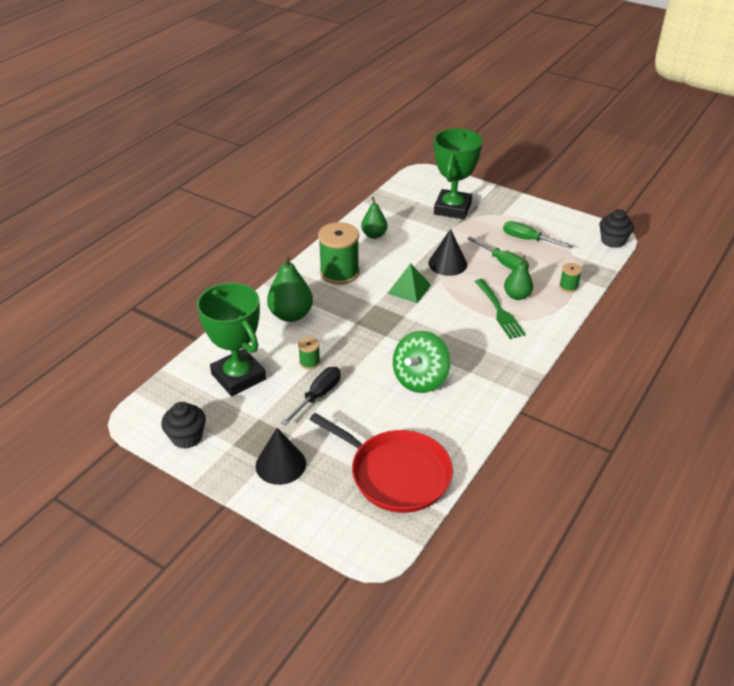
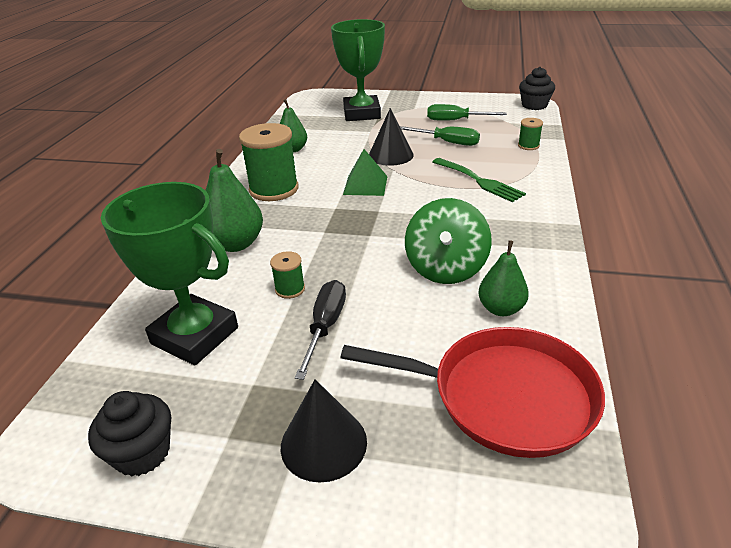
camera: 20 degrees left, 5 degrees down
(517, 296) = (485, 164): green pear -> green pear (501, 309)

